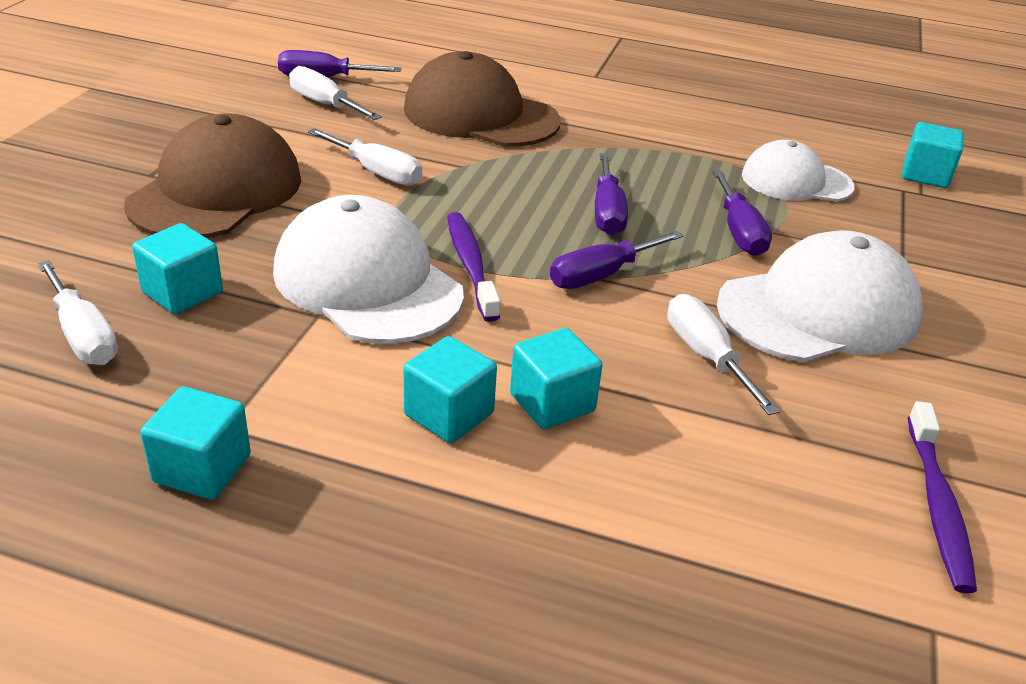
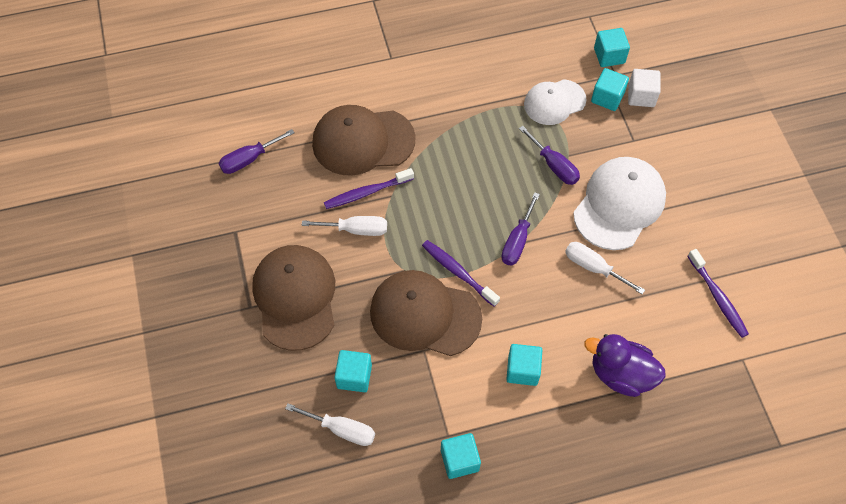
camera: 30 degrees left, 25 degrees up
(325, 104) = (274, 185): white screwdriver -> none
(367, 282) = (425, 315): white cap -> brown cap
(433, 151) = (367, 192): none -> purple toothbrush
(552, 402) = (555, 337): turquoise cube -> turquoise cube (607, 97)
(607, 212) = (487, 189): purple screwdriver -> none
(630, 513) = (621, 374): none -> purple duck
(952, 225) = (641, 96): none -> white cube

